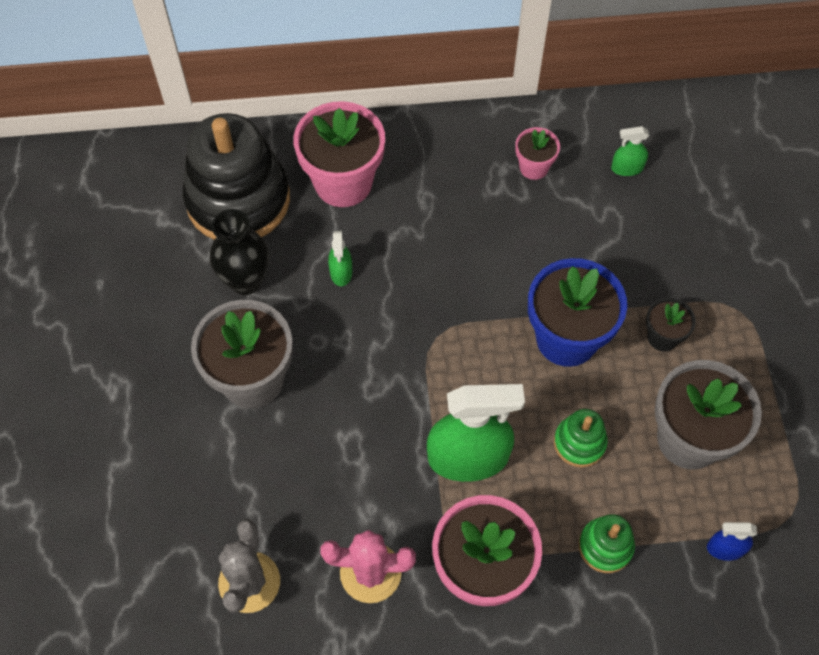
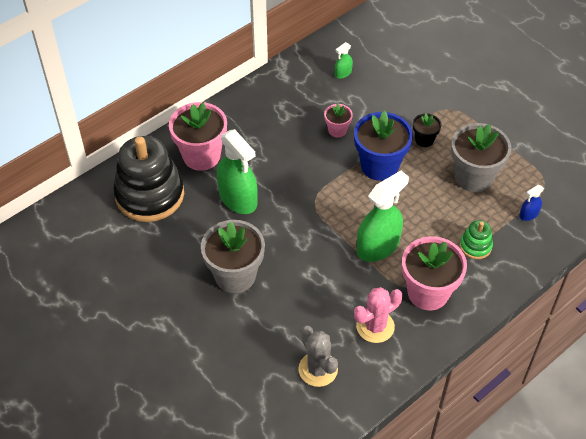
camera: 35 degrees left, 10 degrees down
(246, 281) = (189, 231): black vase -> none
(341, 272) = (238, 199): green spray bottle -> green spray bottle, size x2.17
(534, 167) = (296, 97): pink flower pot -> pink flower pot (337, 130)
(579, 443) = (425, 208): green stacking toy -> none

